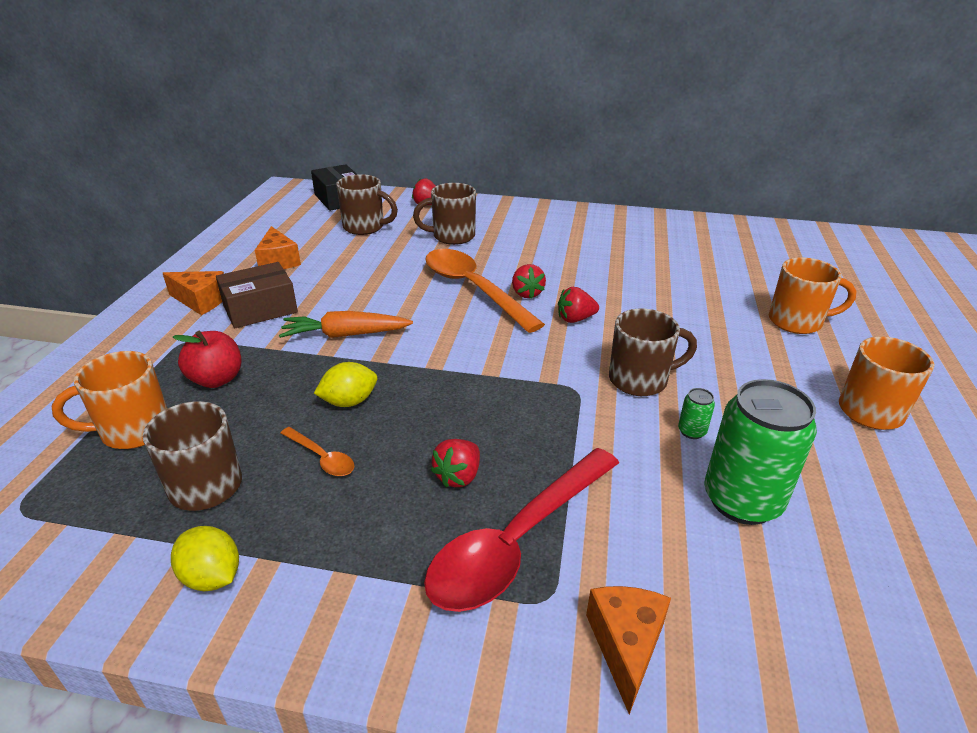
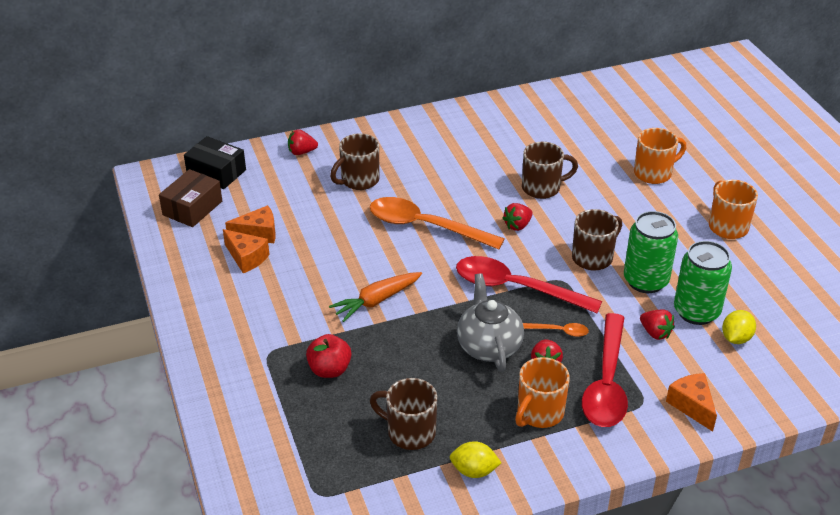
camera: 30 degrees left, 5 degrees up
(133, 430) = (321, 424): orange mug -> orange mug (539, 413)
(201, 301) = (233, 317): orange cheese -> orange cheese (258, 233)
(260, 309) = (288, 305): brown box -> brown box (192, 208)
(322, 458) = (459, 387): orange spoon -> orange spoon (559, 331)
(349, 401) = (434, 347): yellow lemon -> yellow lemon (736, 338)
(365, 227) = (277, 197): brown mug -> brown mug (542, 188)
(410, 426) = (488, 346): none -> grey teapot
(509, 377) = (515, 288): none -> red spoon
(527, 293) = (466, 216): red strawberry -> red strawberry (655, 333)
(691, 431) = (645, 281): green can -> green can, size x2.45

